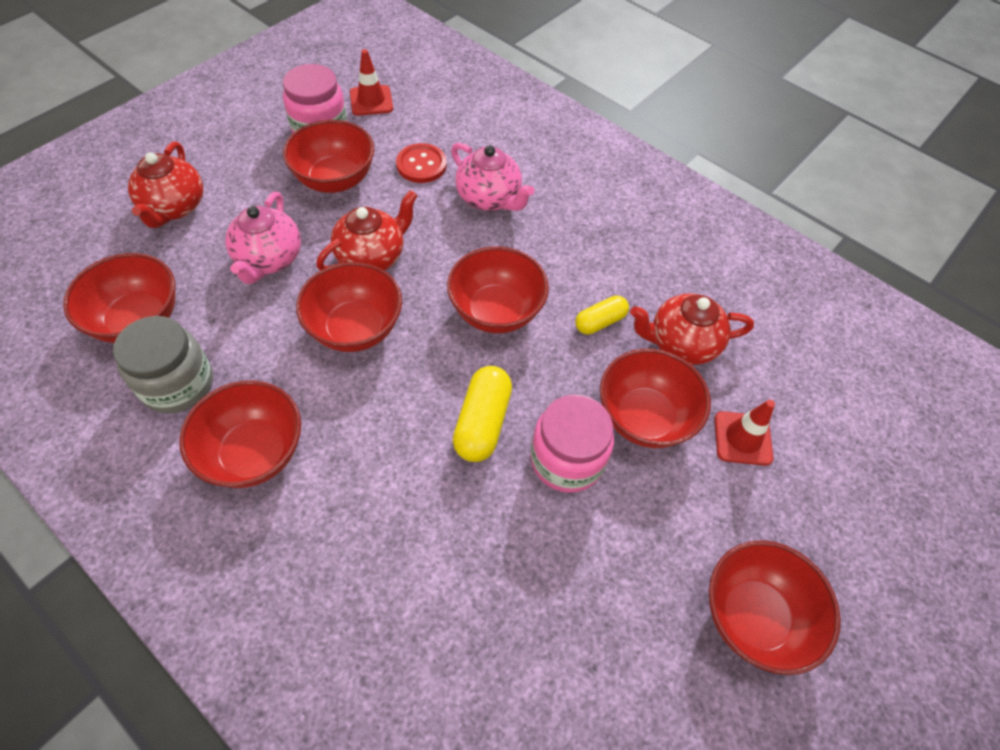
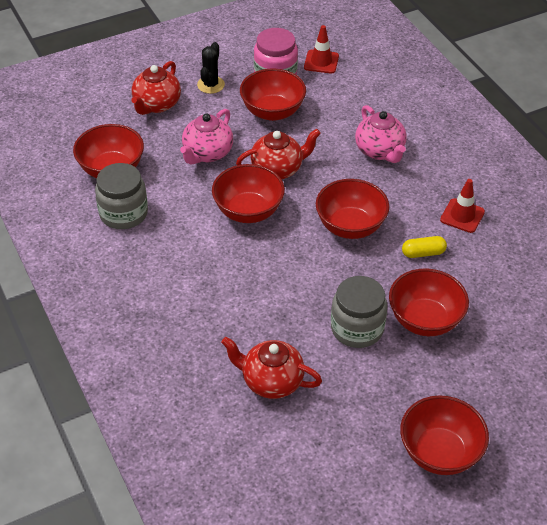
camera: 25 degrees right, 10 degrees down
(240, 162) = (211, 85): none -> black cactus
(254, 452) = (156, 265): red bowl -> none
(421, 165) = (339, 116): red button -> none
(482, 422) = (309, 290): yellow capsule -> none
(567, 459) = (357, 328): pink jar -> grey jar
(681, 344) = (477, 283): red teapot -> red teapot (271, 381)
(742, 438) = (490, 353): red traffic cone -> red traffic cone (462, 216)

